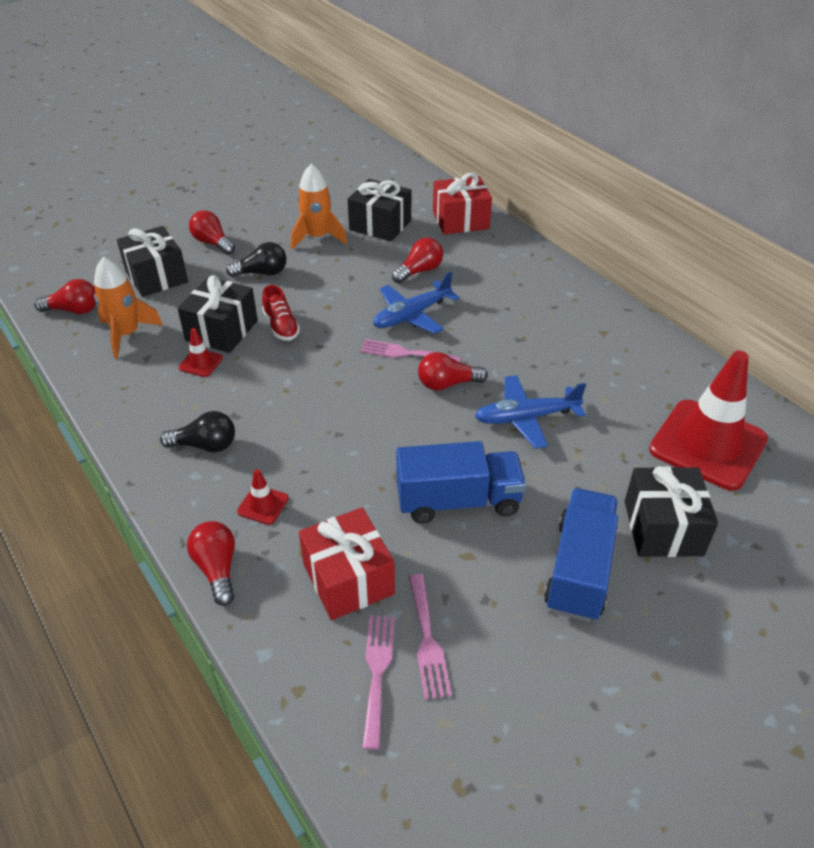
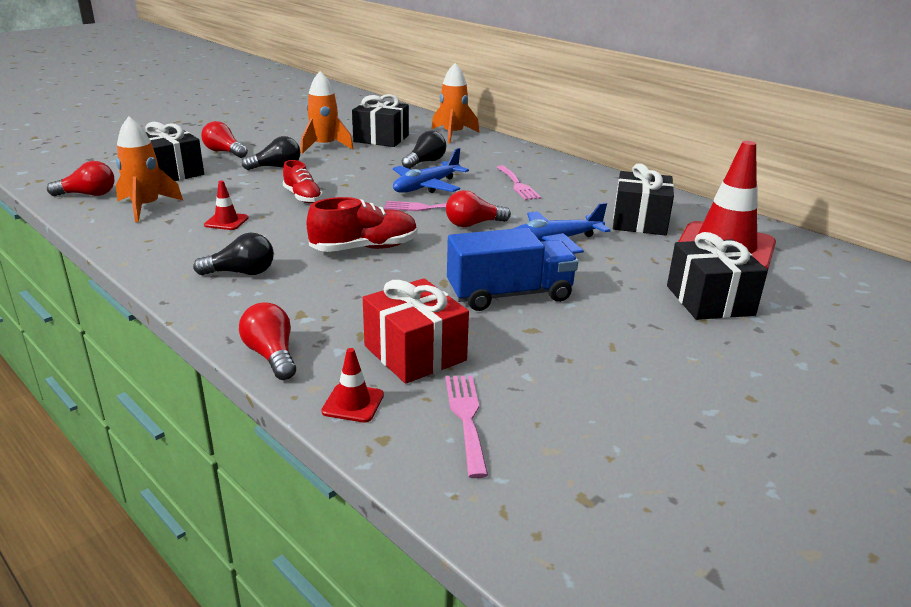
camera: 10 degrees left, 15 degrees down
(221, 330) = (244, 201): black gift -> black gift (639, 221)
(263, 505) = (311, 308): red traffic cone -> red traffic cone (353, 403)
(329, 416) = (365, 248): none -> red shoe
(419, 271) = (425, 162): red light bulb -> black light bulb
(427, 641) = (512, 391): pink fork -> pink fork (518, 185)
(460, 220) = (453, 134): red gift -> orange rocket
(579, 569) = (644, 332): blue truck -> none

